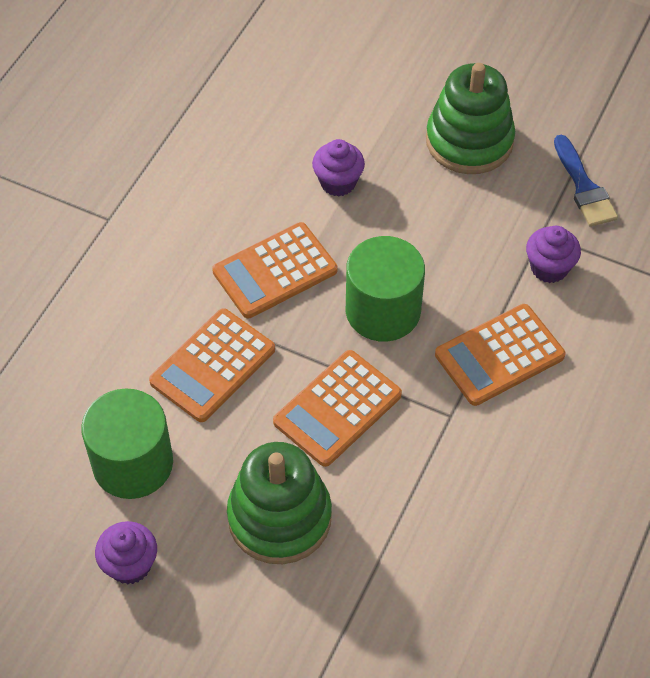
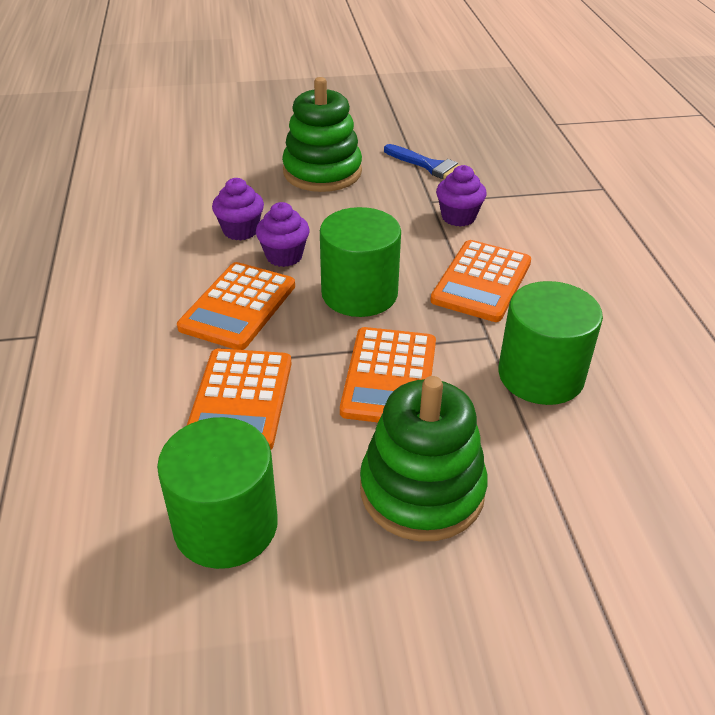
camera: 35 degrees left, 15 degrees down
(130, 565) = (305, 629): purple cupcake -> purple cupcake (284, 256)
(458, 476) = (540, 375): none -> green cylinder

